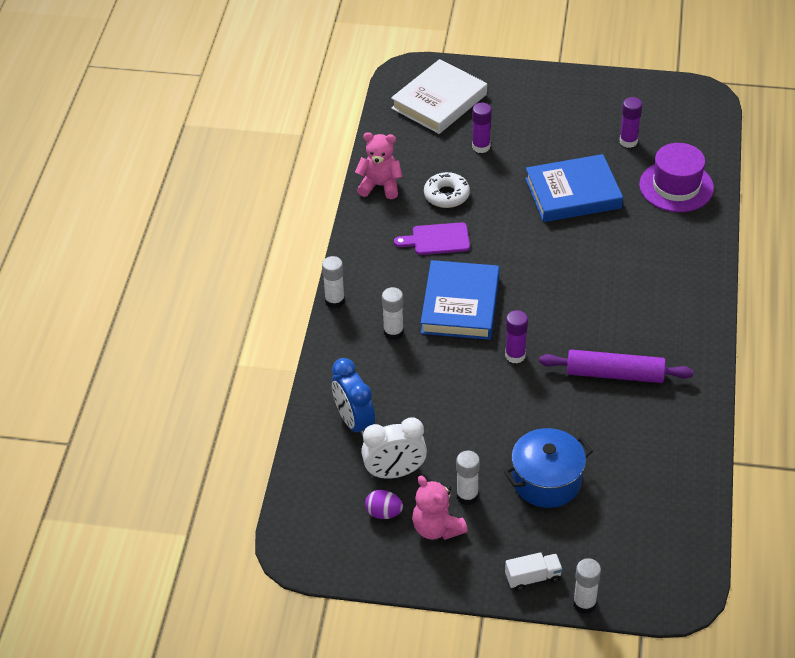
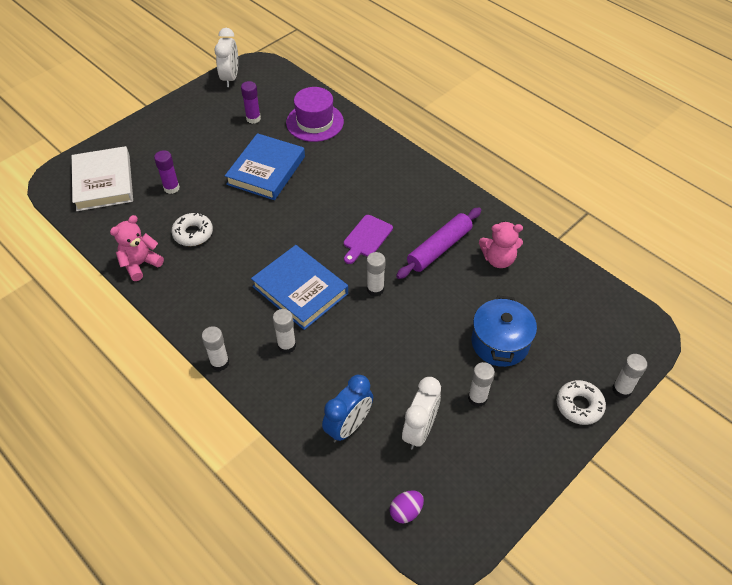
camera: 55 degrees left, 5 degrees up
(354, 422) = (348, 426): blue clock -> blue clock turned 60 degrees counterclockwise
(384, 513) = (452, 463): purple egg -> purple egg (406, 511)
(437, 239) = (227, 264): purple cutting board -> purple cutting board (366, 238)
(437, 528) = (492, 436): pink teddy bear -> pink teddy bear (498, 259)
(515, 355) = (375, 289): purple glue stick -> white glue stick
(533, 578) = (579, 405): white truck -> white donut
(663, 90) = (230, 78): none -> white clock

